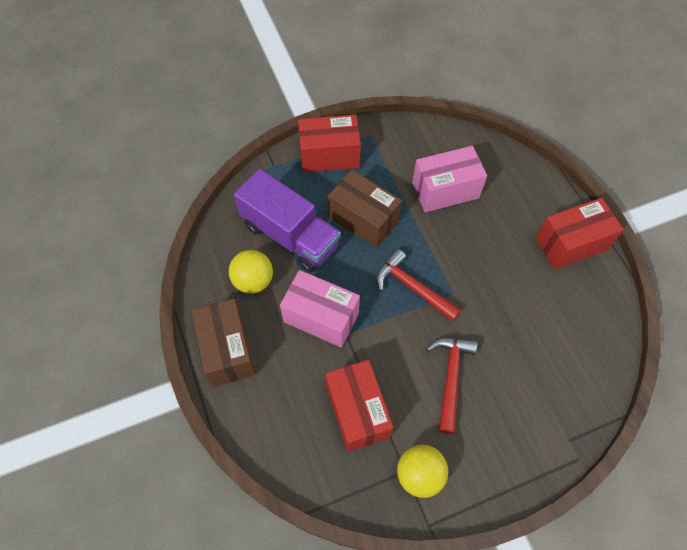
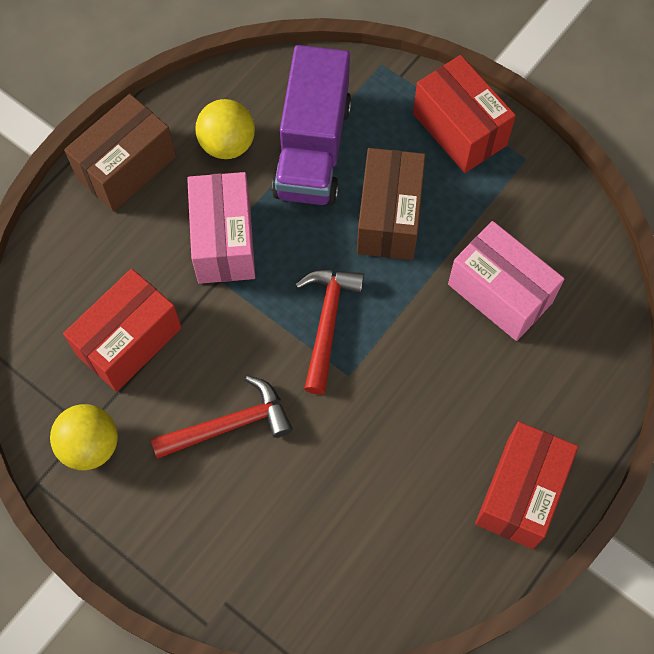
camera: 60 degrees right, 5 degrees up
(571, 244) = (520, 493): red box -> red box turned 75 degrees clockwise

